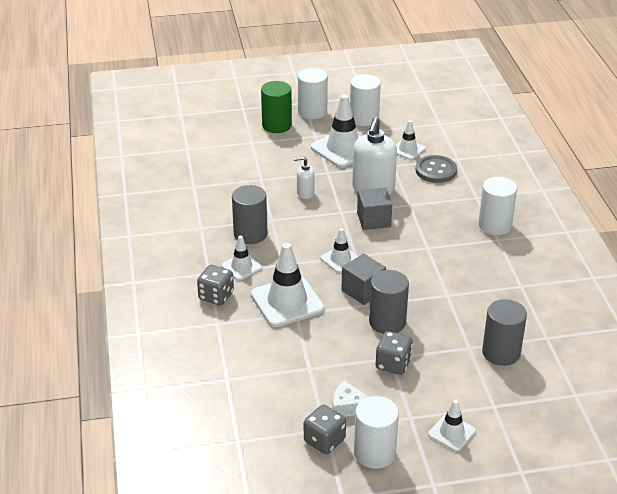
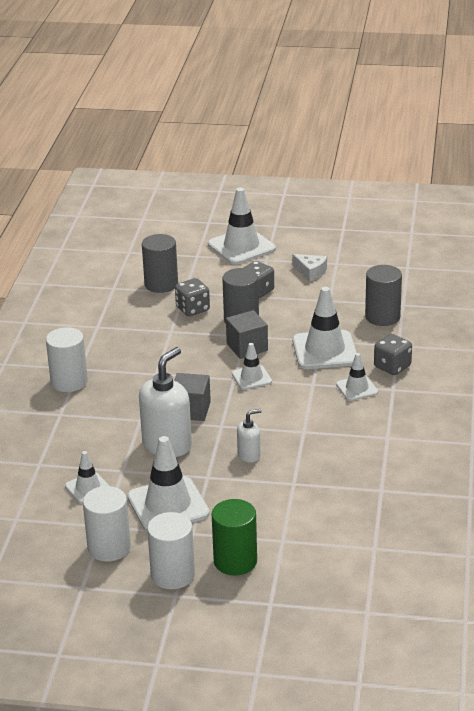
camera: 160 degrees left, 5 degrees down
(250, 234) = (334, 419): grey cylinder -> grey cylinder (382, 317)
(305, 193) = (249, 455): white soap dispenser -> white soap dispenser turned 45 degrees counterclockwise
(324, 441) = (340, 257): grey dice -> grey dice (192, 309)
(374, 453) = (306, 245): white cylinder -> none
(436, 170) = (77, 453): grey button -> none
(452, 433) = (241, 247): white traffic cone -> white traffic cone, size x1.82

